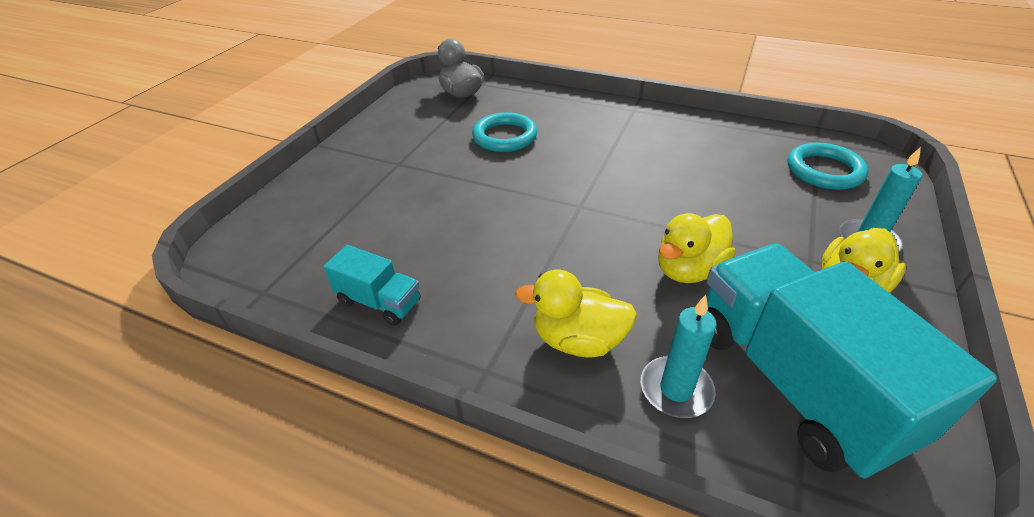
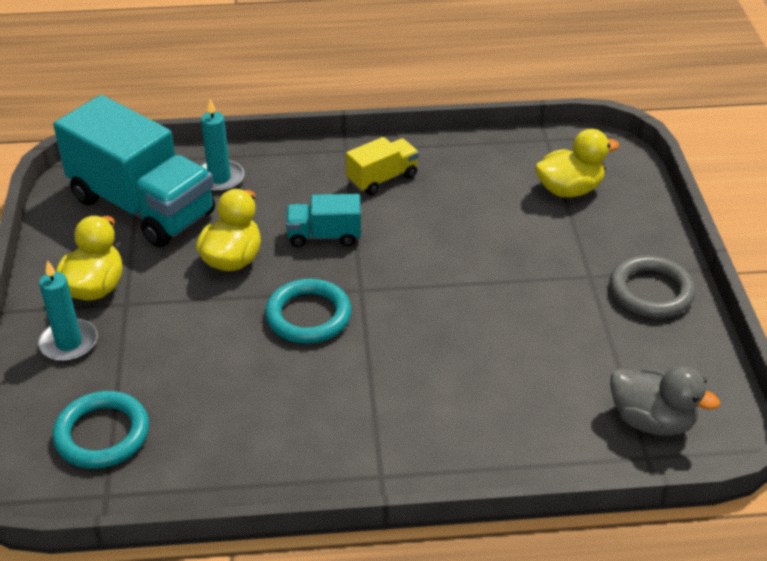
camera: 150 degrees right, 0 degrees up
(373, 143) = (650, 291): none -> grey ring
(379, 302) = (456, 160): turquoise truck -> turquoise truck (324, 236)
(476, 309) = (382, 179): none -> yellow truck
(504, 137) = (513, 356): turquoise ring -> turquoise ring (308, 316)
(578, 340) = (296, 184): yellow duck -> yellow duck (569, 189)

